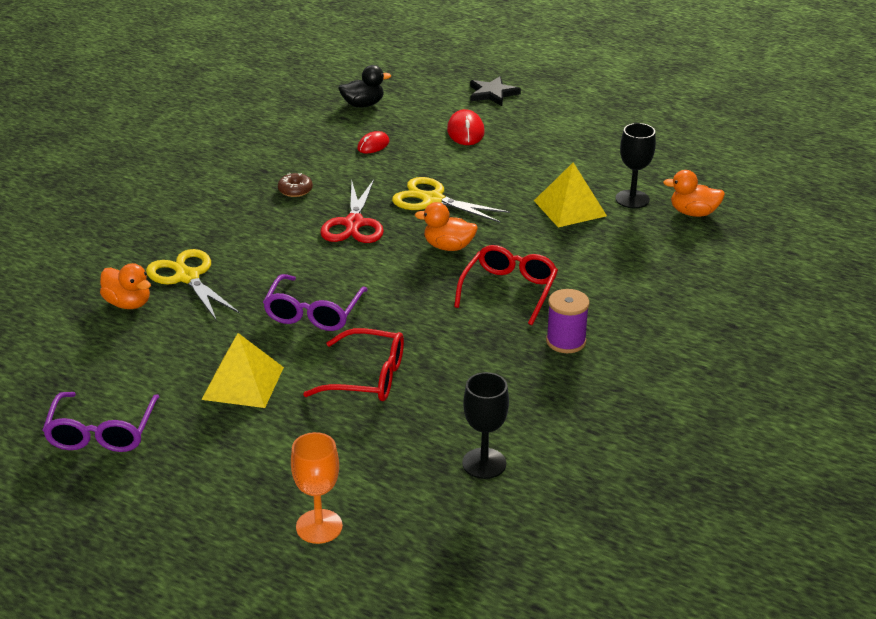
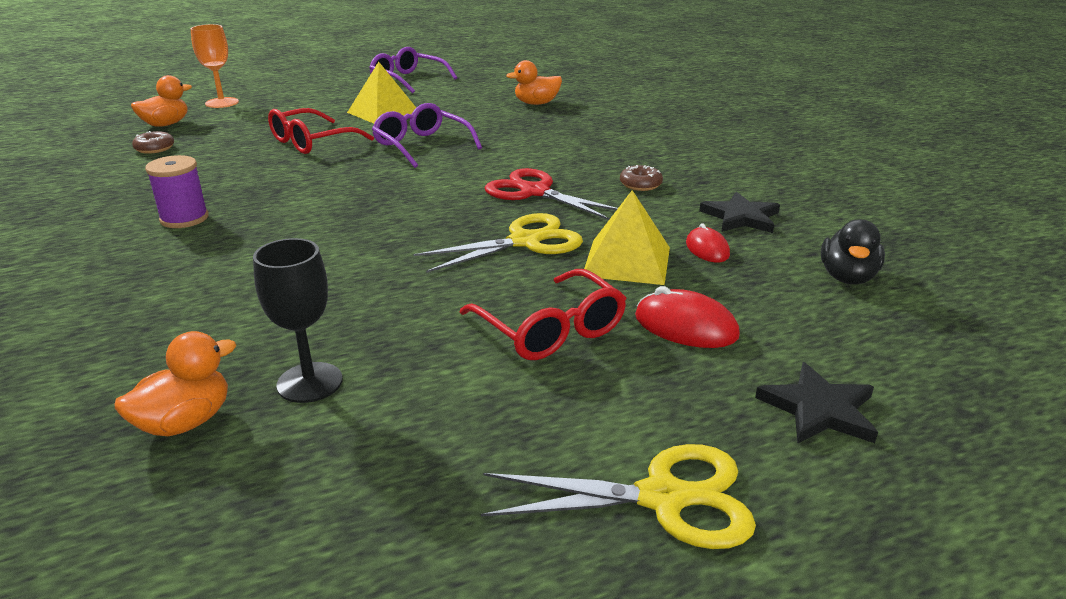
camera: 125 degrees right, 5 degrees down
(187, 277) = (544, 122): yellow scissors -> yellow scissors (664, 498)
(314, 145) = (741, 217): none -> black star
(448, 247) = (421, 220): orange duck -> orange duck (166, 124)
(484, 463) = (155, 148): black goblet -> brown donut
(509, 290) = (299, 222): red glasses -> red glasses (550, 329)
(569, 208) = (373, 319): yellow pyramid -> yellow pyramid (627, 261)

